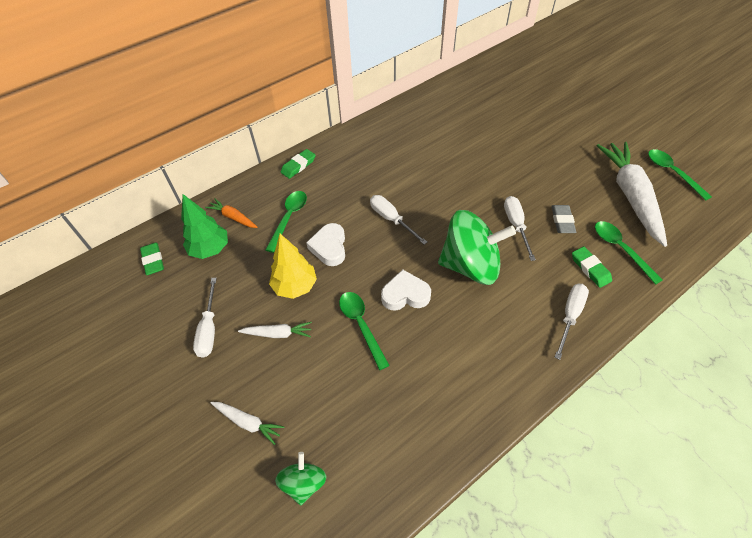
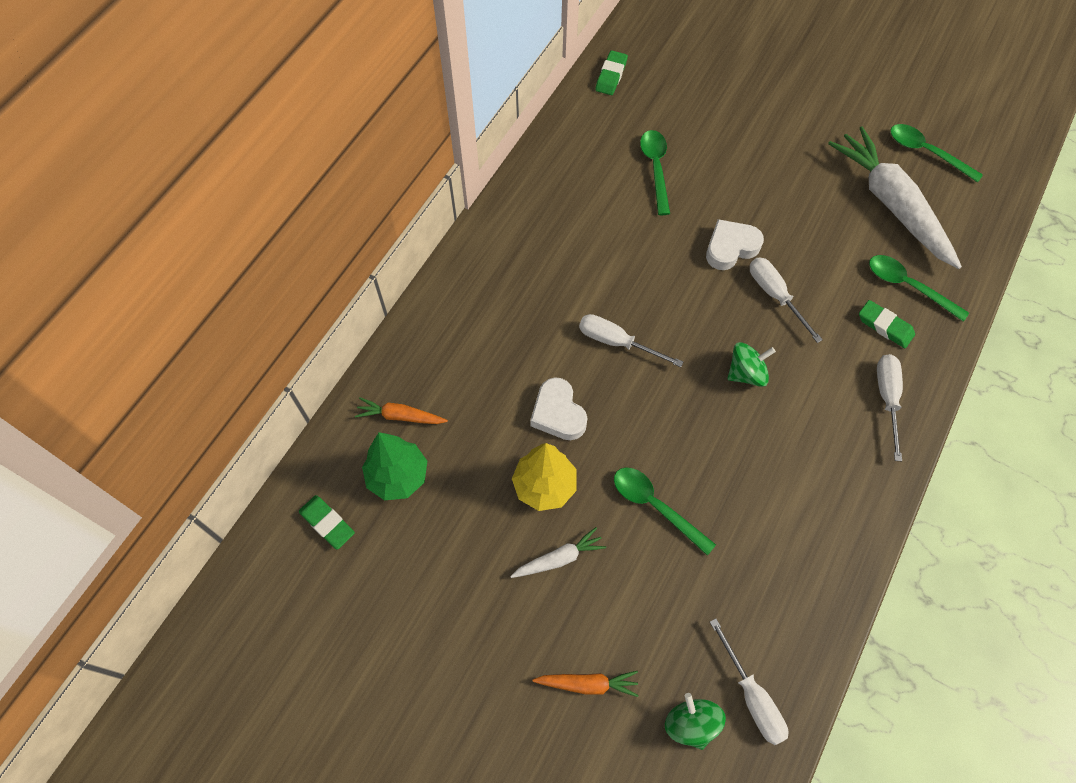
camera: 25 degrees left, 10 degrees up
(209, 329) = (467, 588): white screwdriver -> white screwdriver (752, 696)
(248, 422) = (588, 684): white carrot -> orange carrot
(289, 218) = (479, 389): green spoon -> green spoon (655, 168)
(298, 166) = (445, 302): green eraser -> green eraser (611, 76)
(405, 295) = (687, 444): white heart -> white heart (730, 248)
(470, 265) = (746, 373): green spinning top -> green spinning top, size x0.49
(562, 221) = (827, 269): grey eraser -> none

